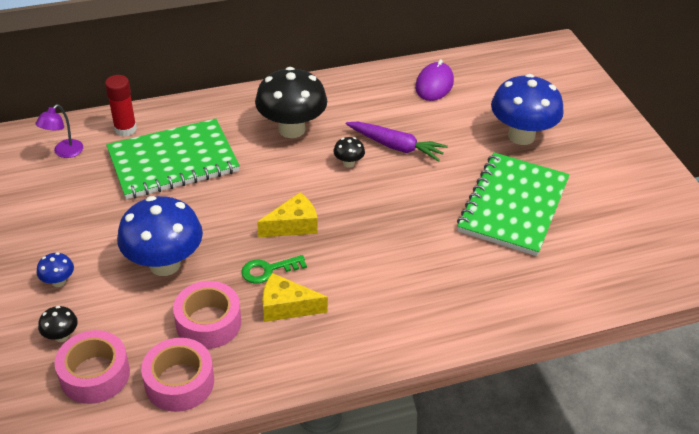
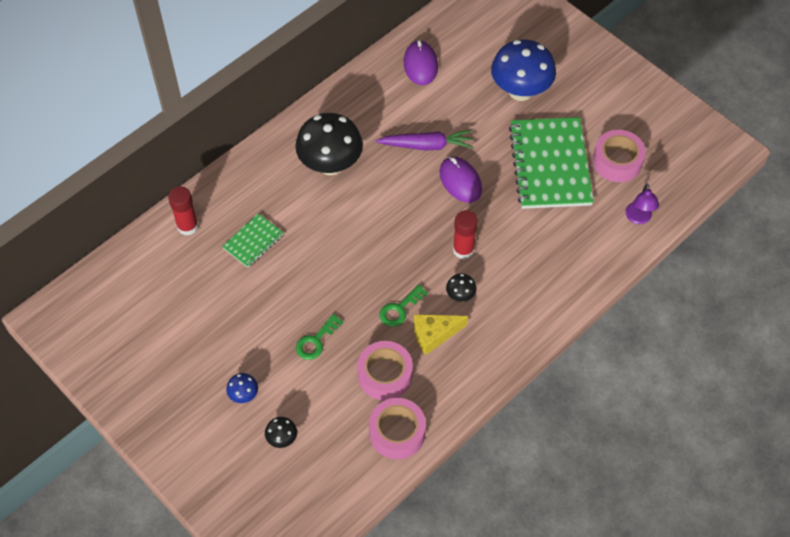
camera: 25 degrees left, 15 degrees up
(64, 152) = (152, 274): purple lamp -> purple lamp (638, 218)
(95, 374) = (331, 457): pink tape -> pink tape (617, 161)
(165, 264) = (316, 341): blue mushroom -> green key
(173, 161) = (253, 241): green notebook -> green notebook, size x0.49
(293, 225) = (392, 259): yellow cheese -> none
(348, 163) = (399, 179): black mushroom -> black mushroom (460, 295)
(371, 244) = (463, 250): none -> red glue stick
(409, 186) = (460, 181): none -> purple mouse

